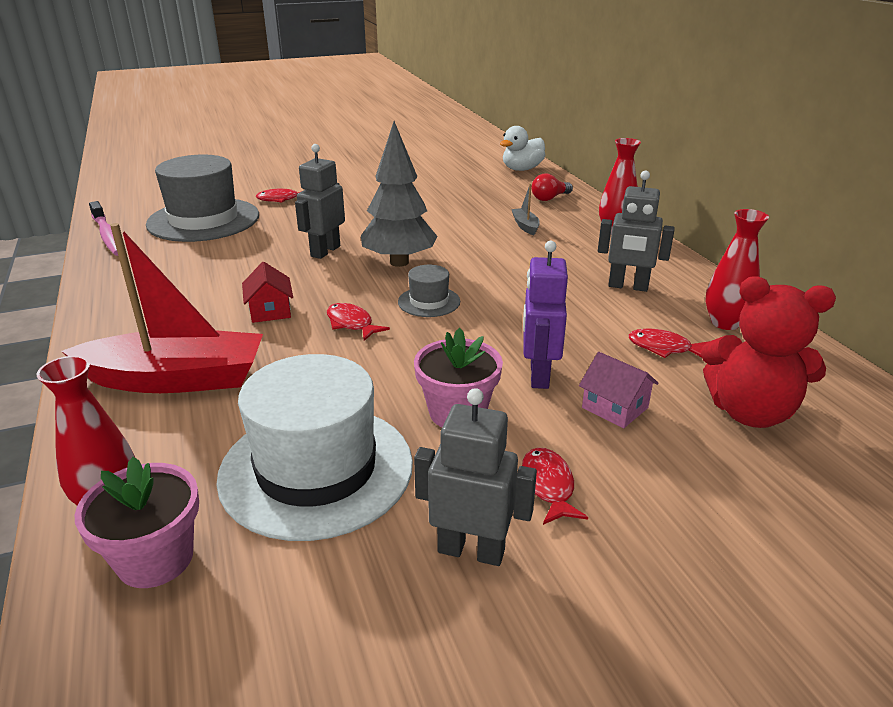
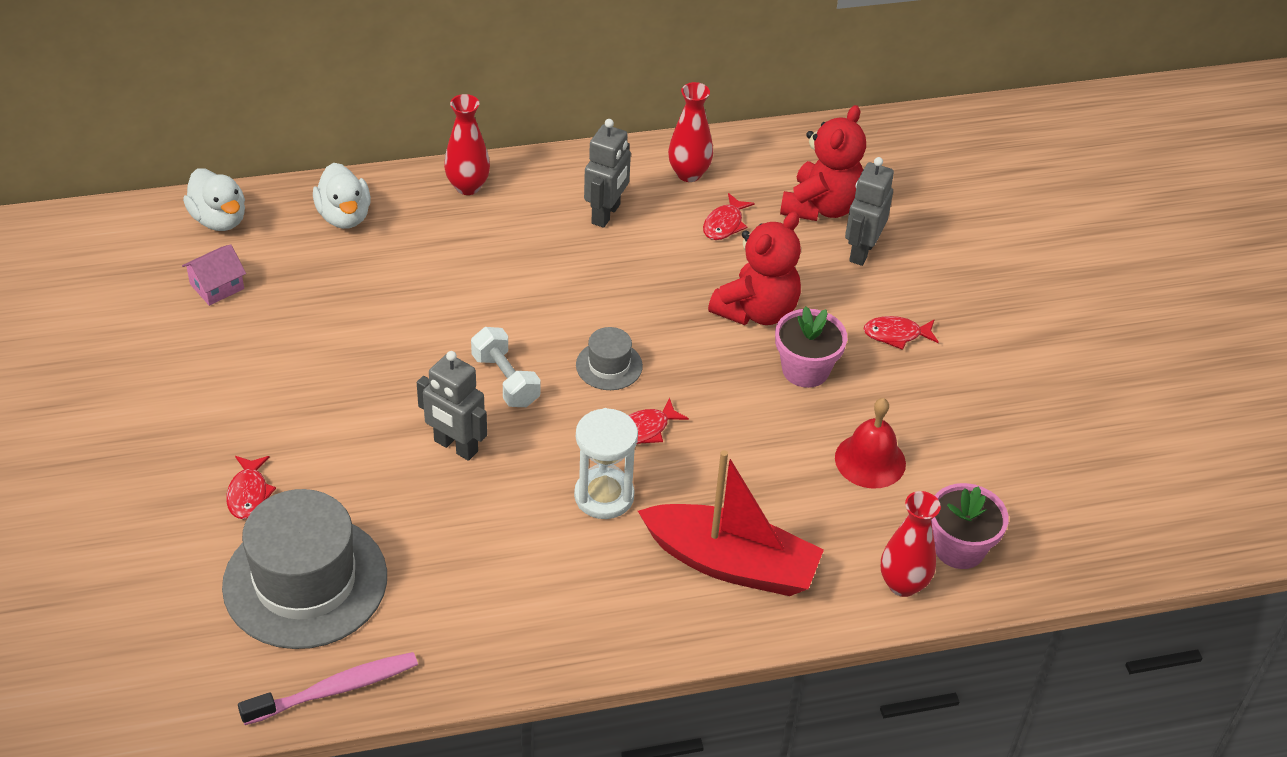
camera: 85 degrees left, 15 degrees up
(176, 379) = (731, 563): red boat -> red boat turned 105 degrees clockwise
(270, 311) = (604, 496): red house -> white hourglass
(316, 469) = (870, 460): white hat -> red bell
(399, 262) = (505, 380): grey tree -> white dumbbell
(471, 550) = (955, 383): grey robot -> grey robot (861, 251)
(525, 226) = (430, 256): grey boat -> none
(538, 375) = (756, 311): purple robot -> red teddy bear
(549, 198) = (344, 216): red light bulb -> white duck
(615, 408) = (808, 277): pink house -> pink house (217, 286)

